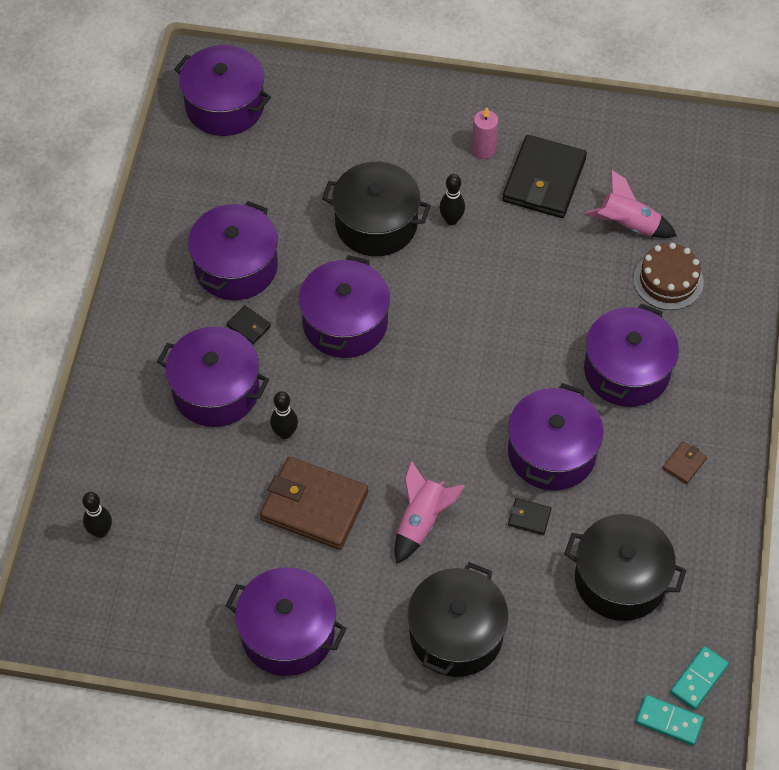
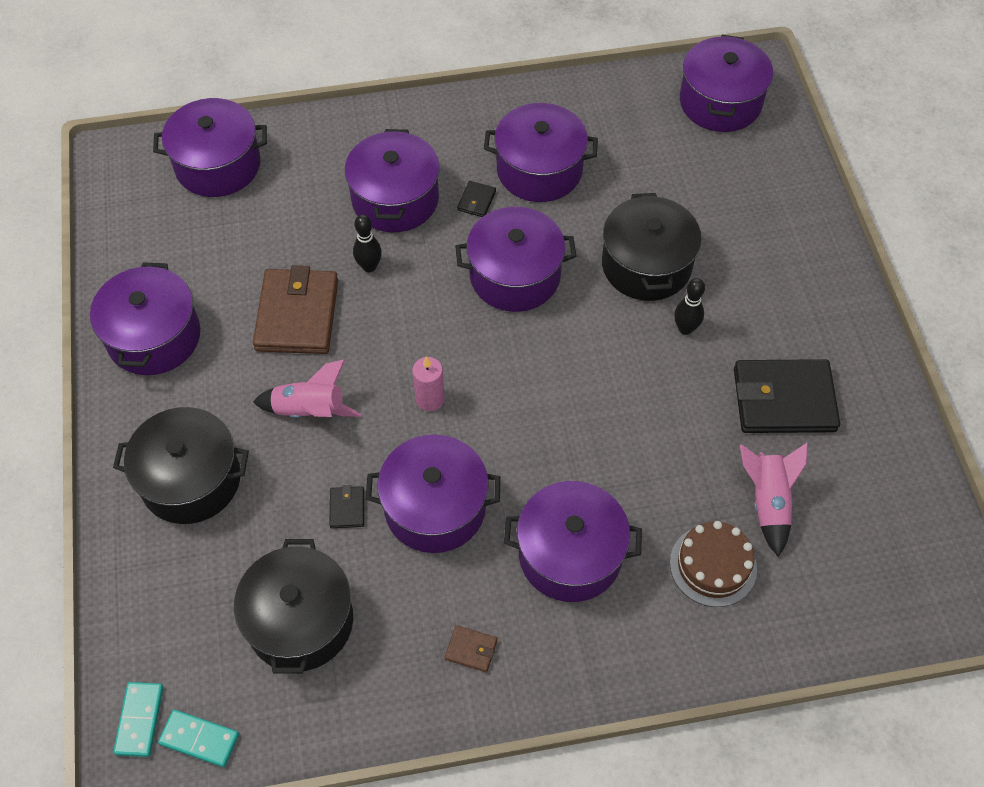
camera: 70 degrees right, 0 degrees up
(100, 531) = (218, 165): black bowling pin -> purple pot
(483, 150) = (792, 331): pink candle -> pink candle (430, 399)

